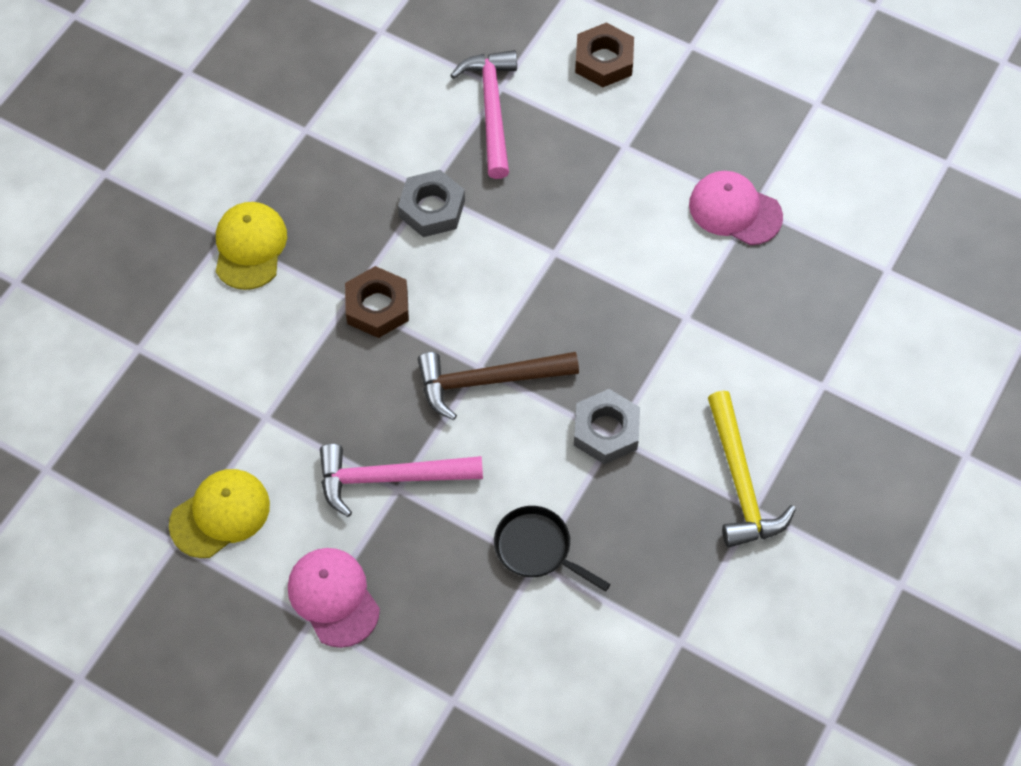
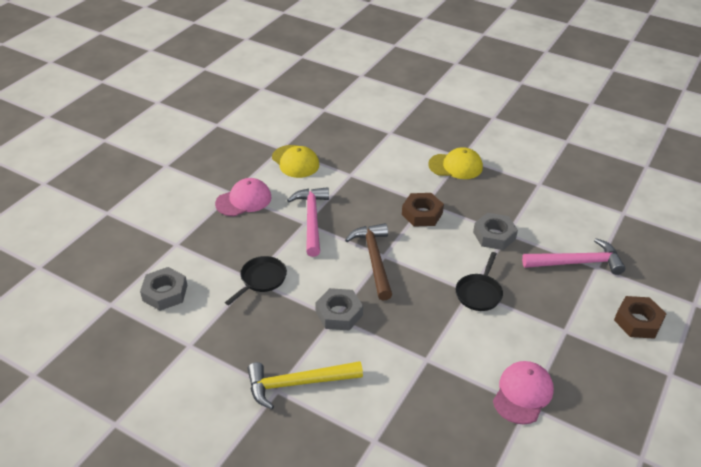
camera: 90 degrees right, 20 degrees down
(557, 241) = (479, 293): none -> black pan
(572, 699) = (165, 293): none -> grey nut

